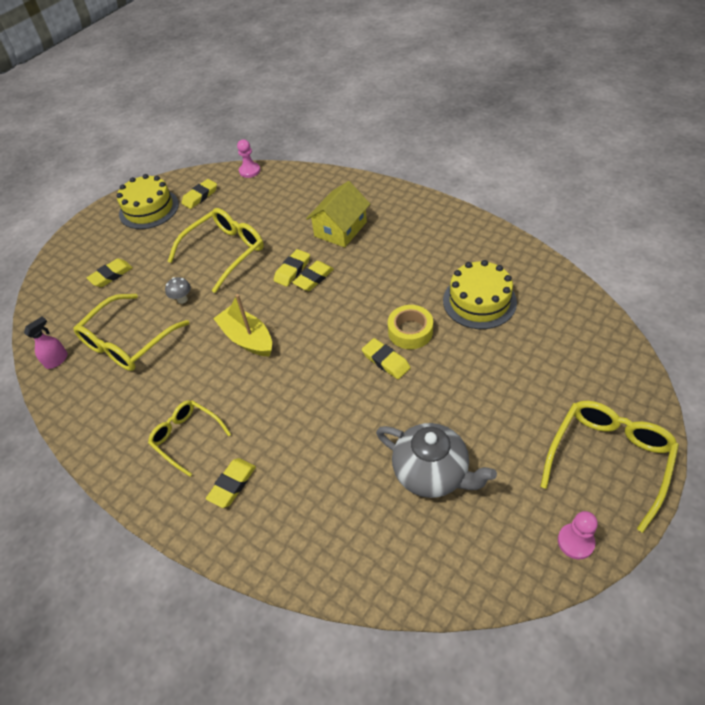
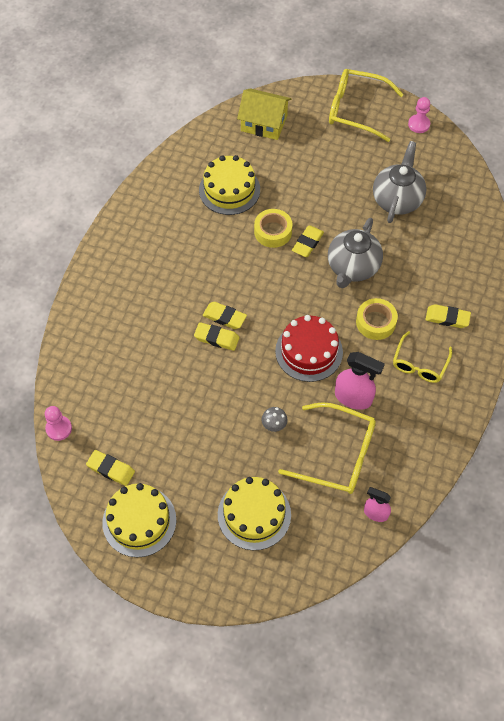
camera: 110 degrees left, 10 degrees up
(111, 275) = (254, 514): yellow eraser -> yellow cake
(178, 366) = (353, 398): none -> pink spray bottle
(225, 252) = (200, 408): yellow glasses -> none
(247, 338) = (309, 351): yellow boat -> red cake
(257, 406) = (375, 322): none -> yellow tape
(338, 399) = (352, 267): none -> grey teapot
(340, 229) = (152, 310): yellow house -> yellow house (264, 123)

